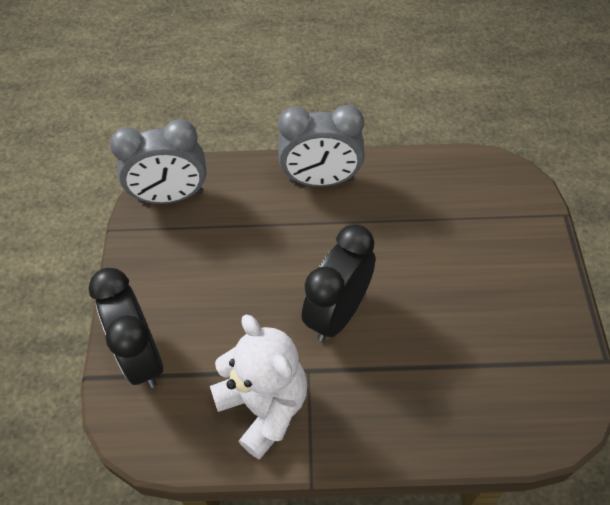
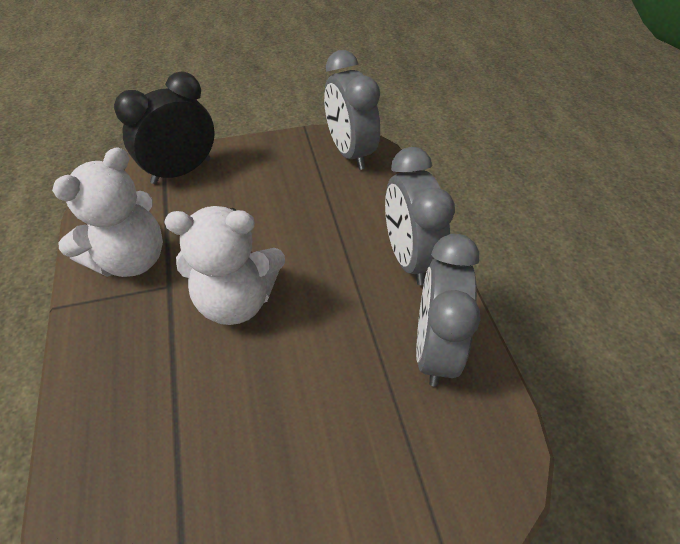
camera: 75 degrees right, 5 degrees down
(338, 313) = (236, 300): black clock -> white teddy bear
(412, 185) = (434, 349): none -> grey clock

